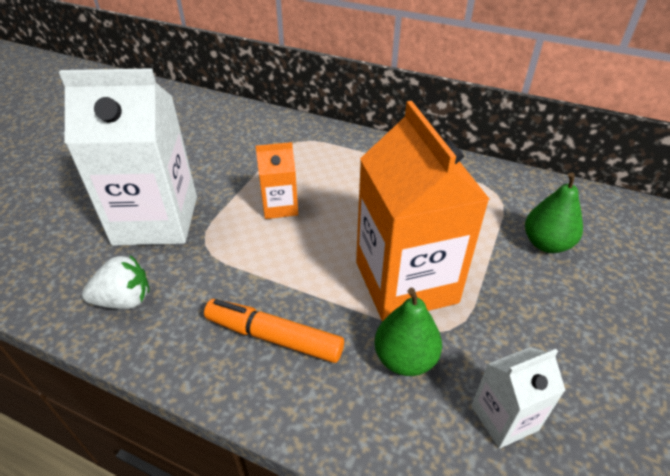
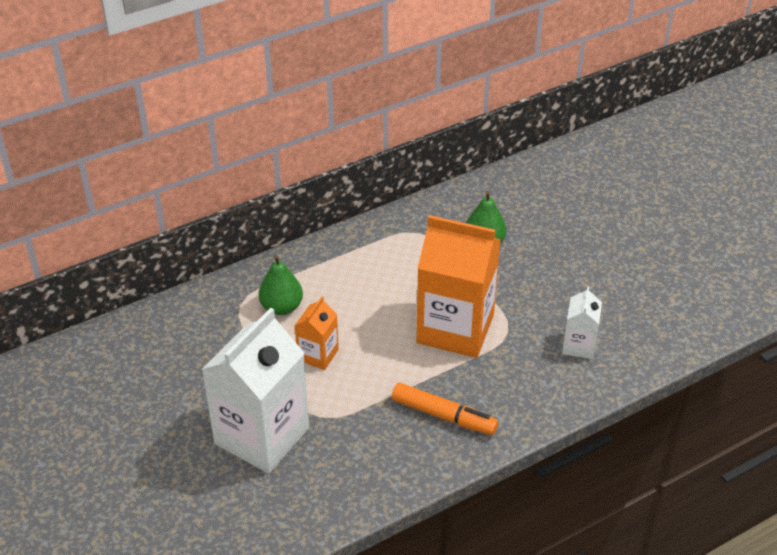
camera: 55 degrees left, 0 degrees up
(124, 300) = (340, 483): white strawberry -> none
(273, 337) = (444, 416): orange marker -> orange marker turned 120 degrees counterclockwise
(405, 359) = (511, 363): green pear -> green pear (281, 307)

